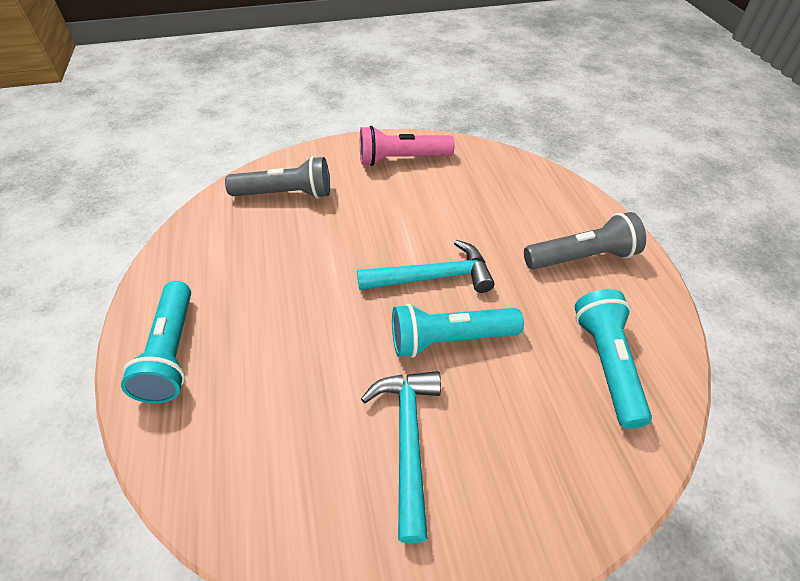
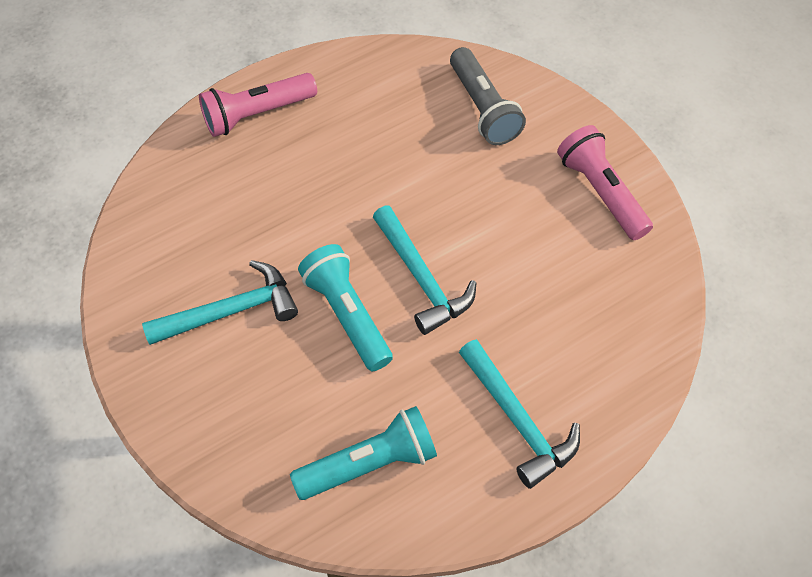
camera: 70 degrees right, 10 degrees up
(172, 352) = (257, 114): turquoise flashlight -> pink flashlight
(581, 257) = (518, 420): grey flashlight -> turquoise hammer

